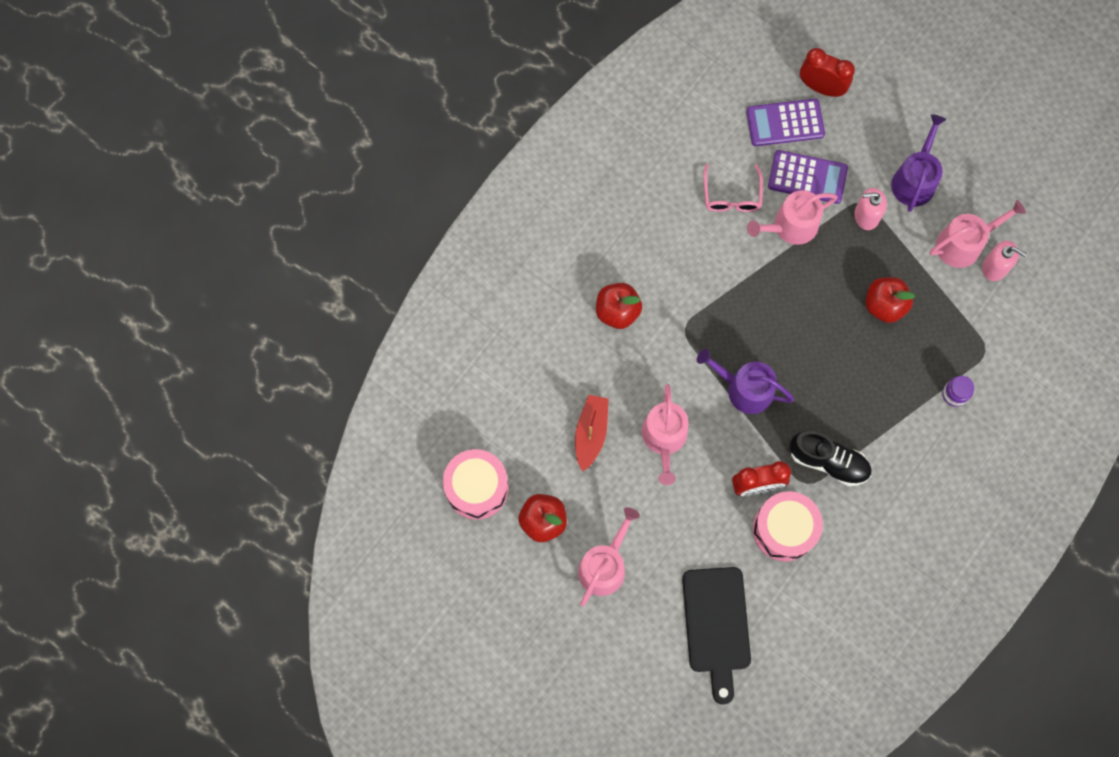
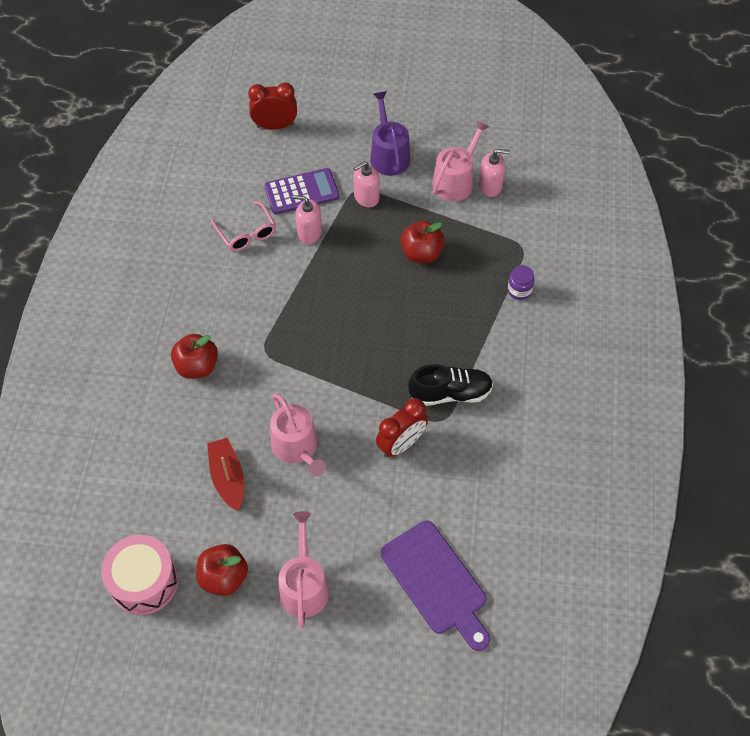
camera: 30 degrees left, 15 degrees down
(716, 626) = (436, 582): black cutting board -> purple cutting board
(744, 389) = (344, 373): purple watering can -> none
(784, 529) = (446, 467): pink drum -> none
(785, 123) = (260, 162): purple calculator -> none
(790, 226) = (309, 232): pink watering can -> pink soap dispenser

